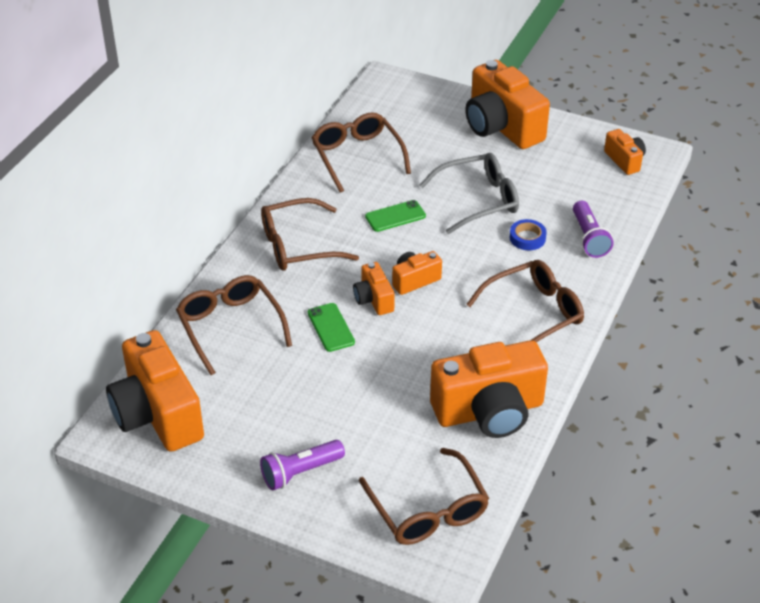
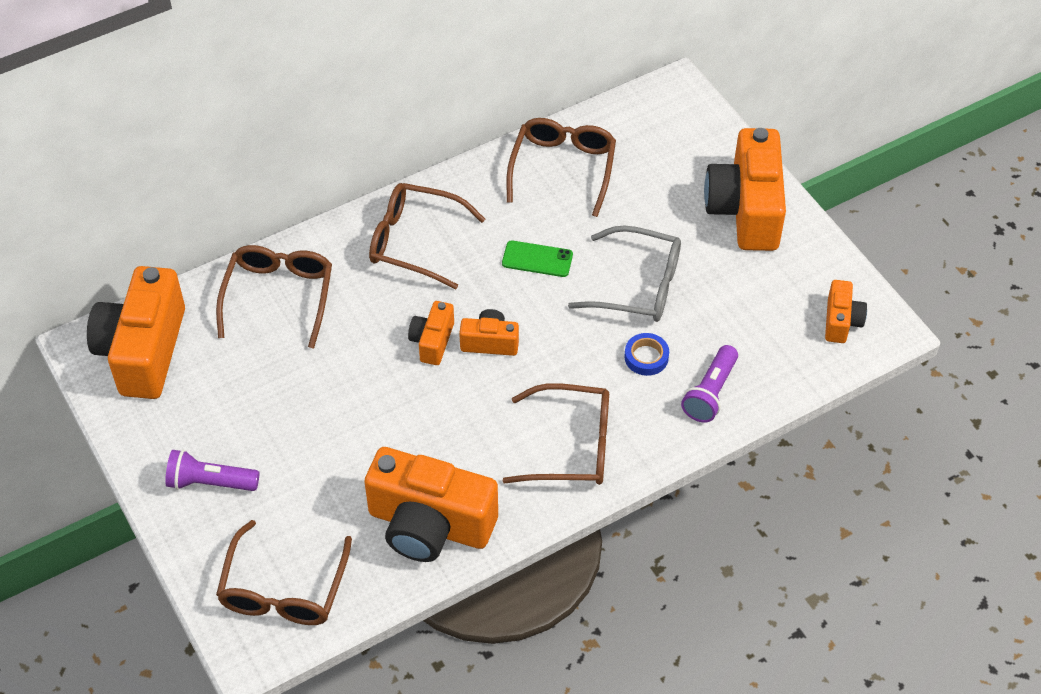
camera: 35 degrees right, 10 degrees up
(331, 327) = (366, 349): green phone -> none

